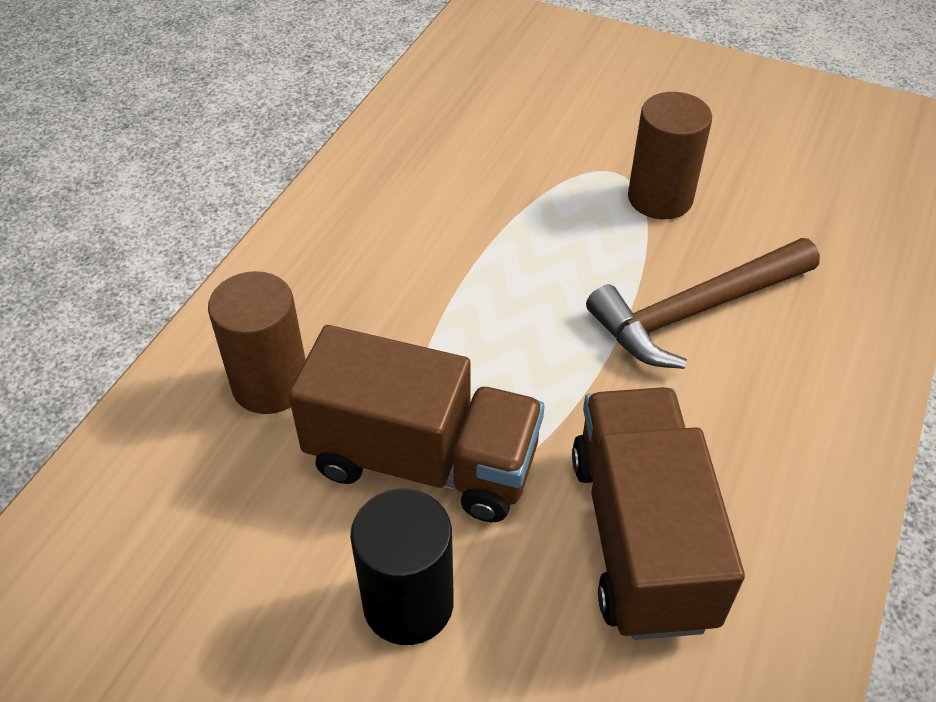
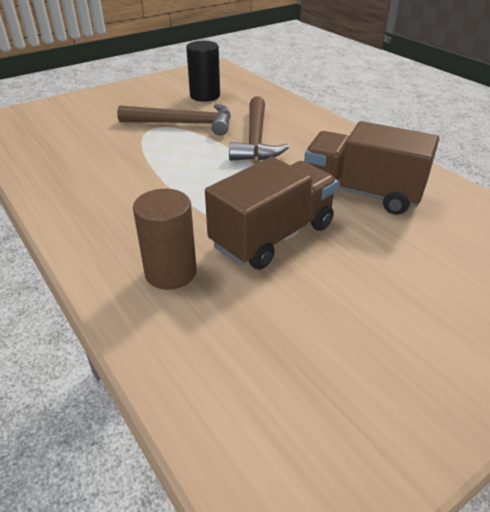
camera: 60 degrees left, 10 degrees down
(408, 603) = (356, 268): black cylinder -> black cylinder (205, 96)
(660, 198) = (184, 124): brown cylinder -> brown hammer

